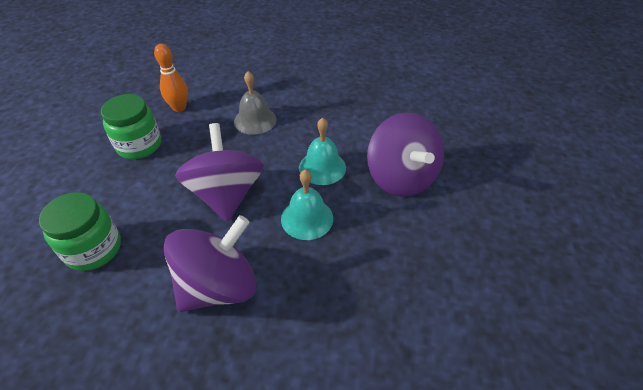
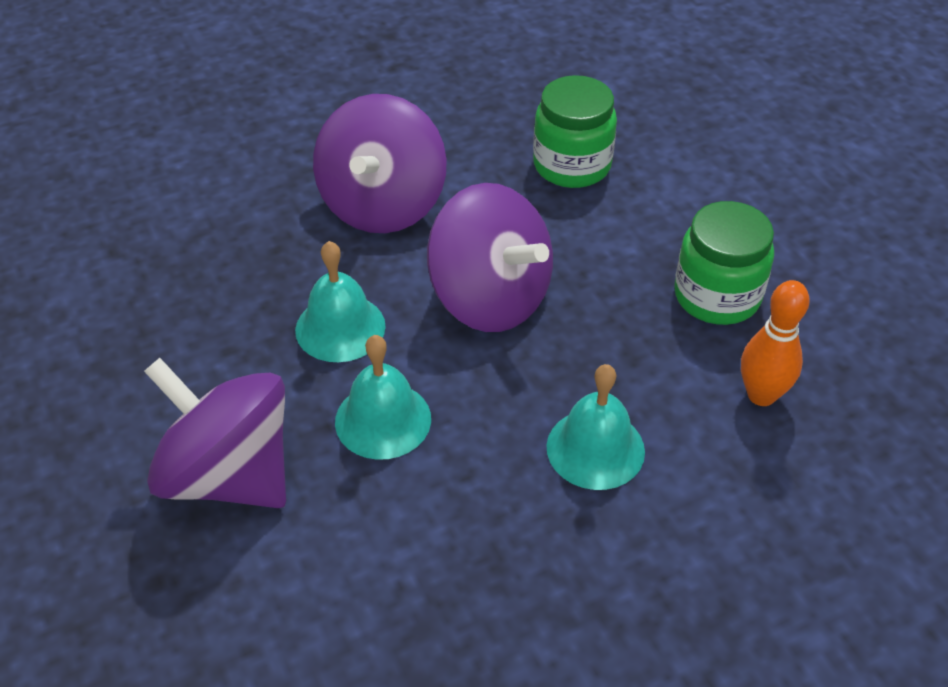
camera: 145 degrees right, 0 degrees up
(255, 120) = (595, 448): grey bell -> turquoise bell

